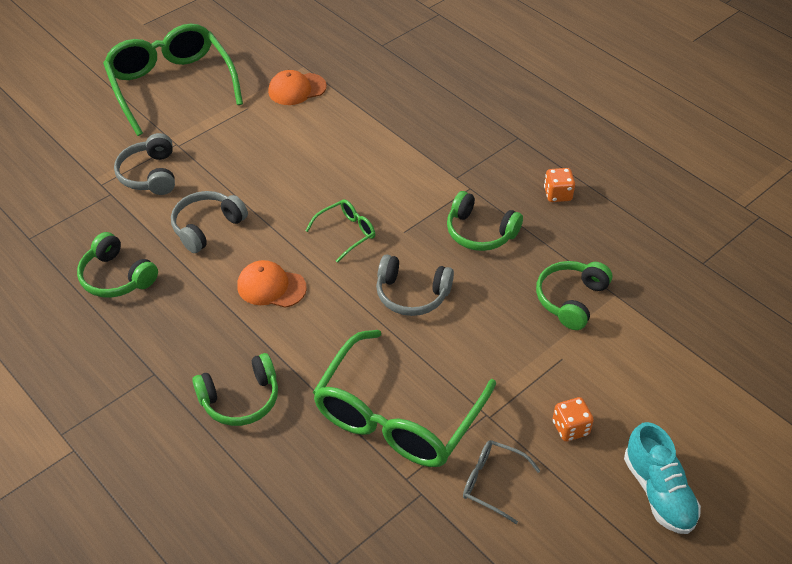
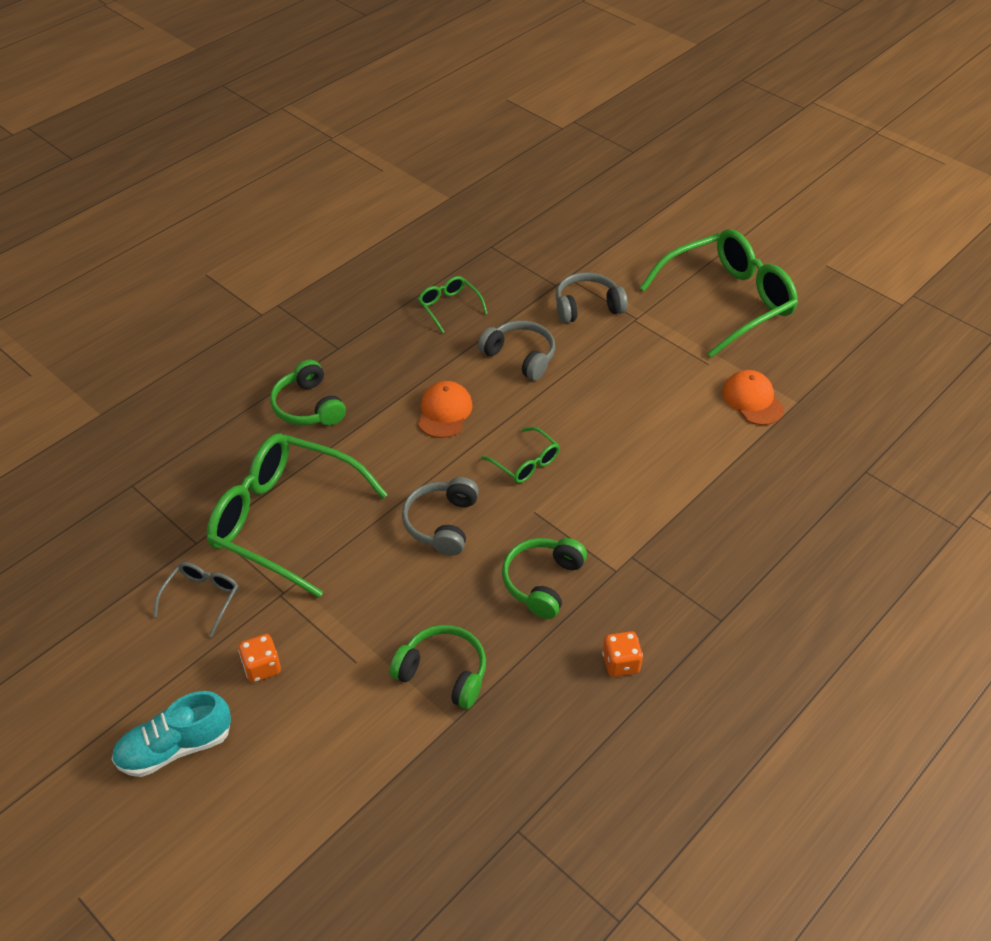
camera: 85 degrees right, 0 degrees up
(116, 277) = (449, 307): green headphones -> green glasses

